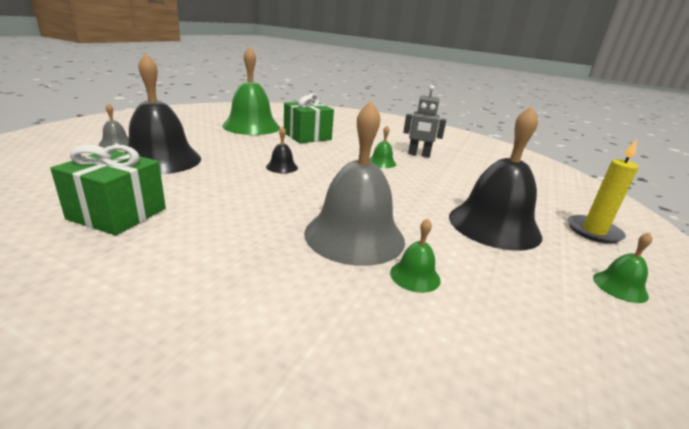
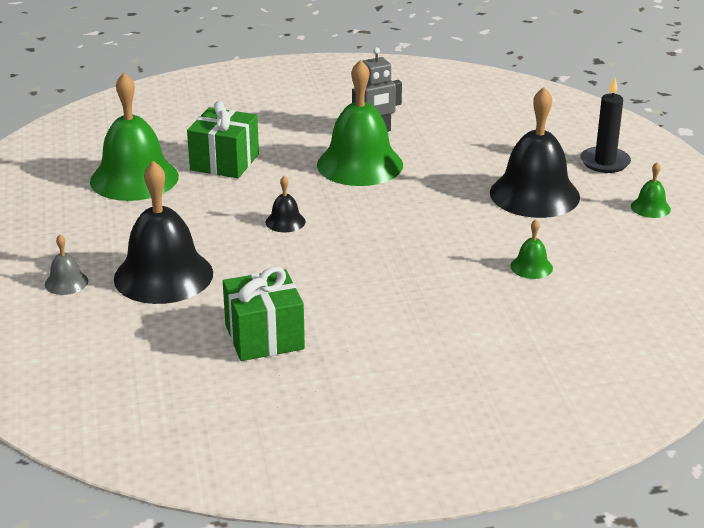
camera: 35 degrees left, 5 degrees up
(354, 236) = (455, 258): grey bell -> none
(381, 162) = (360, 164): green bell -> green bell, size x2.31
(593, 231) = (605, 162): yellow candle -> black candle

